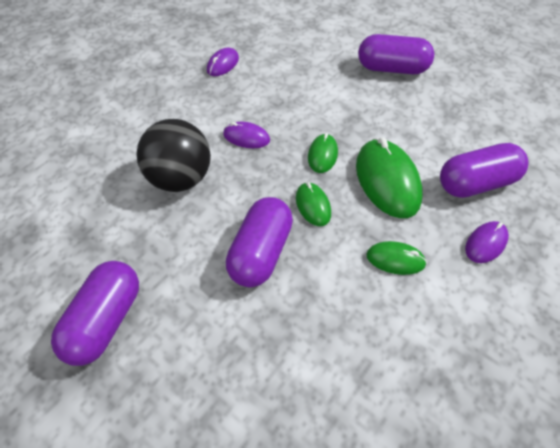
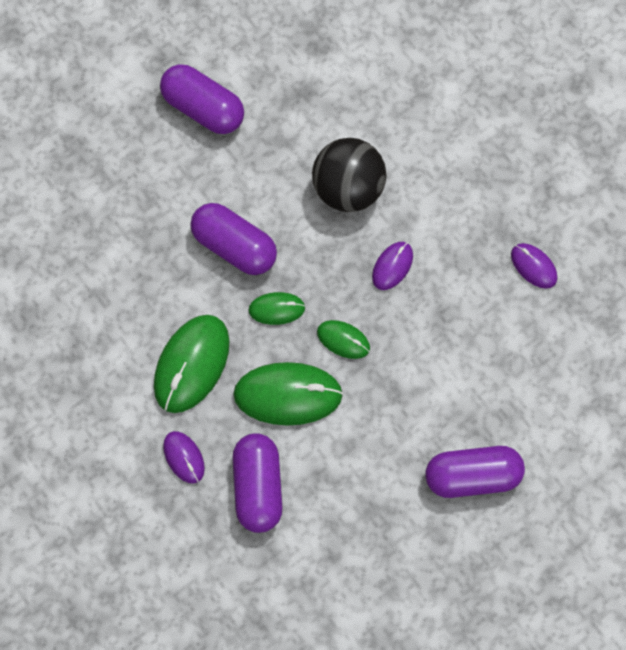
camera: 105 degrees right, 20 degrees up
(392, 69) = (472, 476): purple capsule -> purple capsule turned 60 degrees clockwise
(395, 259) = (191, 364): green mouse -> green mouse, size x1.89

